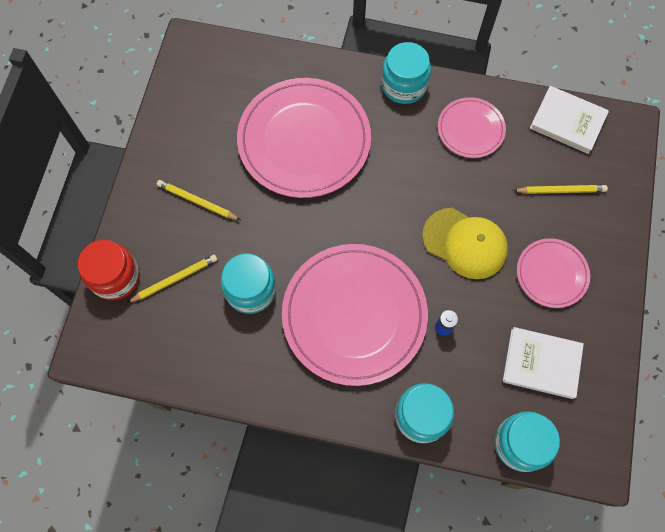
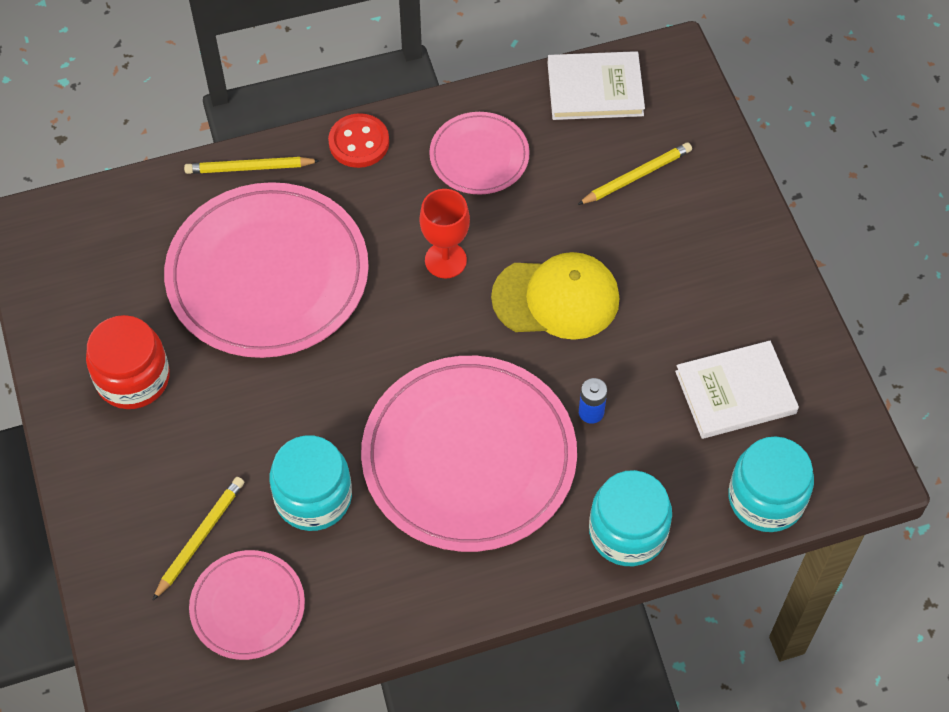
camera: 30 degrees left, 10 degrees down
(115, 277) = (114, 578): red jar -> red jar (133, 378)
(197, 201) = (168, 424): yellow pencil -> yellow pencil (249, 168)
(404, 85) = (359, 142): turquoise jar -> red button
(412, 184) = (445, 260): none -> red goblet
(551, 274) = (684, 281): pink plate -> pink plate (247, 606)

